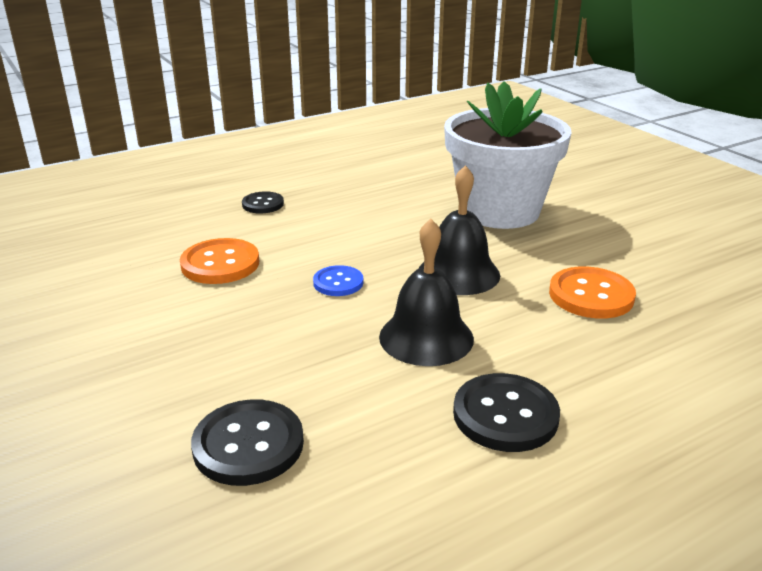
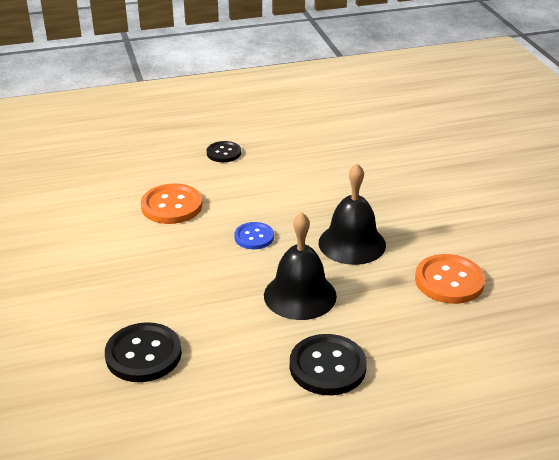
camera: 15 degrees right, 5 degrees up
(499, 211) = (417, 188): white flower pot -> none

